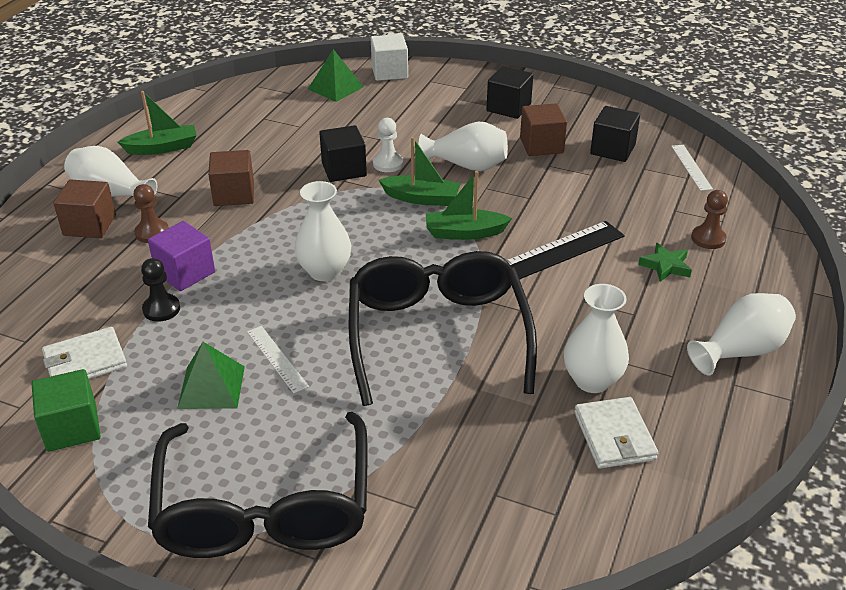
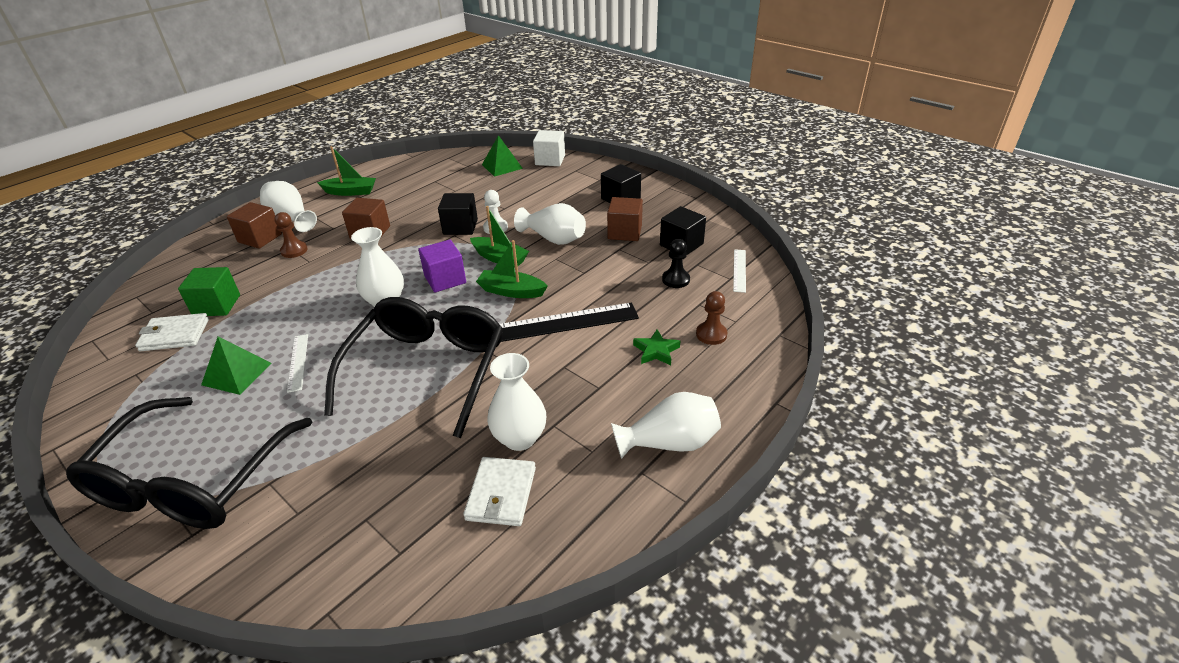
camera: 20 degrees right, 0 degrees up
(72, 428) = (125, 382): green cube -> green cube (217, 305)
(161, 309) = (254, 307): black pawn -> black pawn (675, 280)
(185, 272) = (291, 283): purple cube -> purple cube (445, 279)

